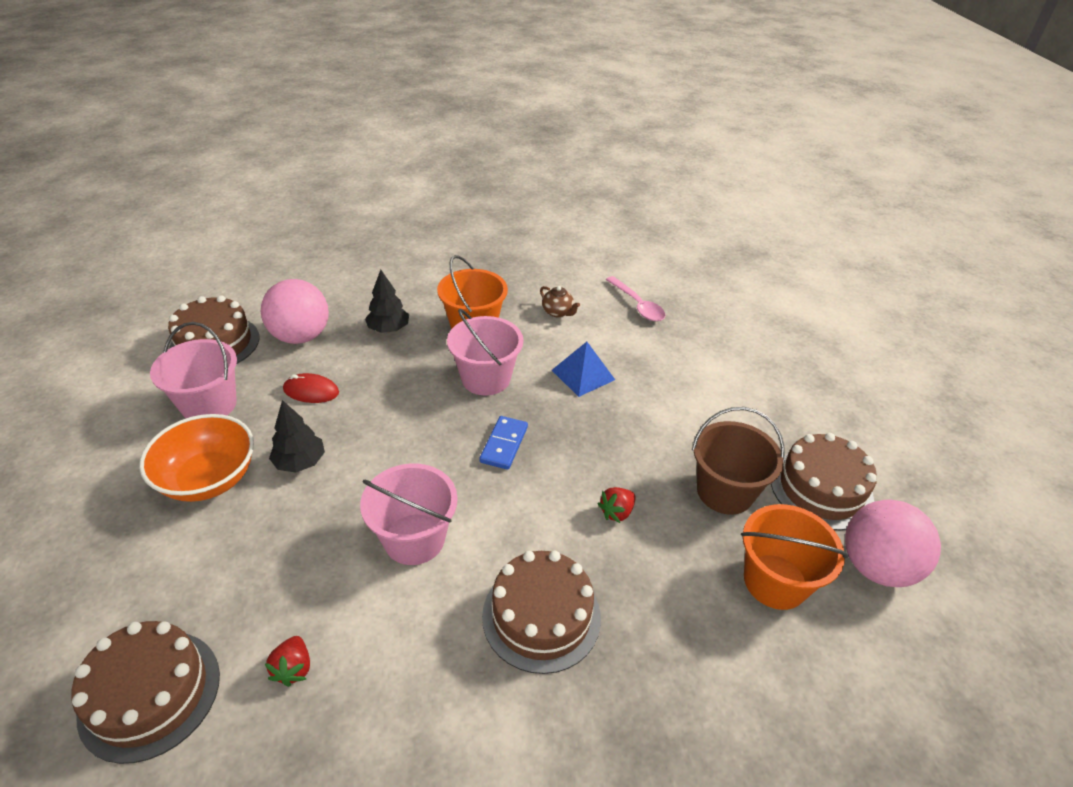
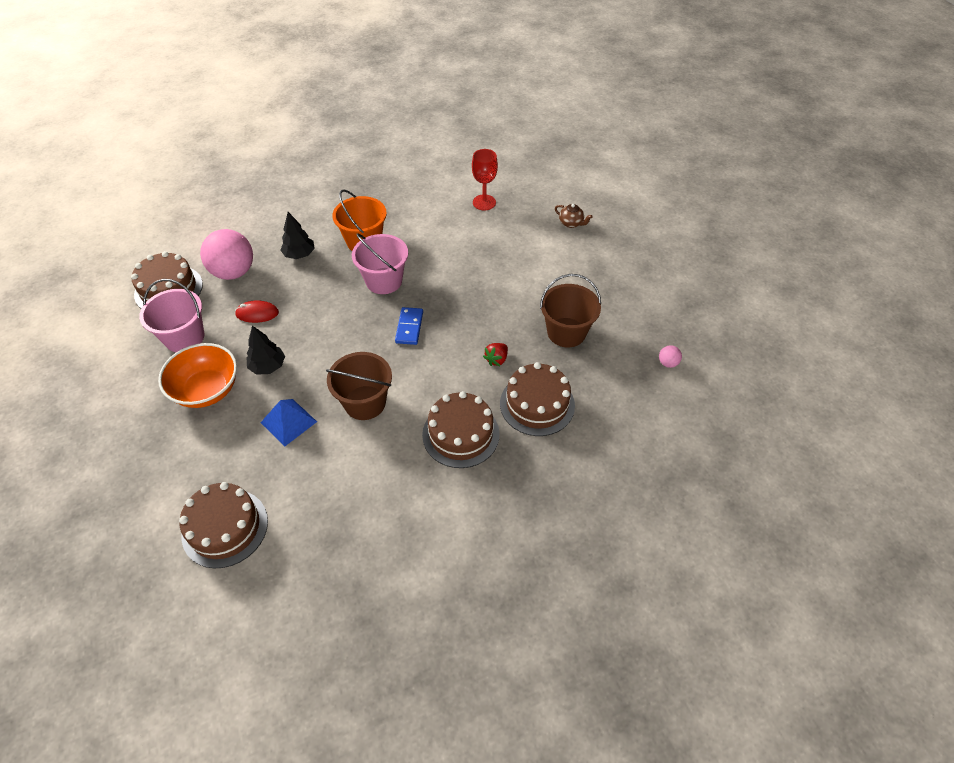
camera: 10 degrees left, 10 degrees up
(293, 668) = (311, 495): red strawberry -> none
(414, 539) = (365, 402): pink bucket -> brown bucket
(558, 312) = (425, 218): brown teapot -> brown teapot (571, 223)
(583, 375) = (454, 265): blue pyramid -> blue pyramid (288, 422)
(637, 305) = (484, 202): pink spoon -> red goblet
(775, 581) = (605, 384): orange bucket -> none
(821, 489) = (629, 318): brown cake -> brown cake (537, 404)
(876, 566) = (667, 363): pink ball -> pink ball, size x0.41

